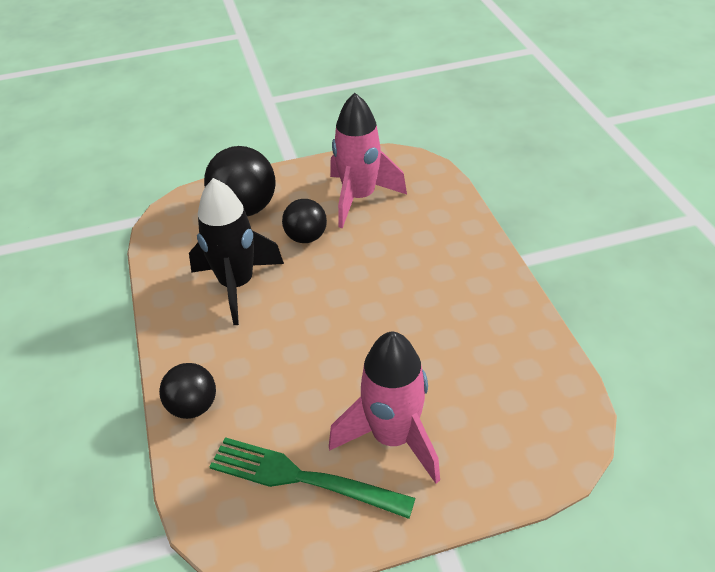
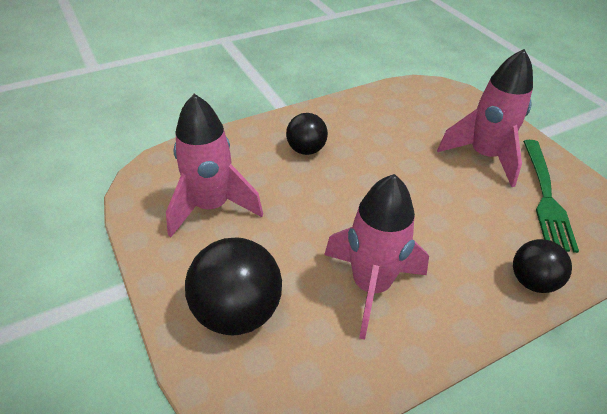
camera: 105 degrees left, 0 degrees up
(237, 285) = (371, 286): black rocket -> pink rocket
(306, 237) = (282, 240): black ball -> black ball (306, 150)

